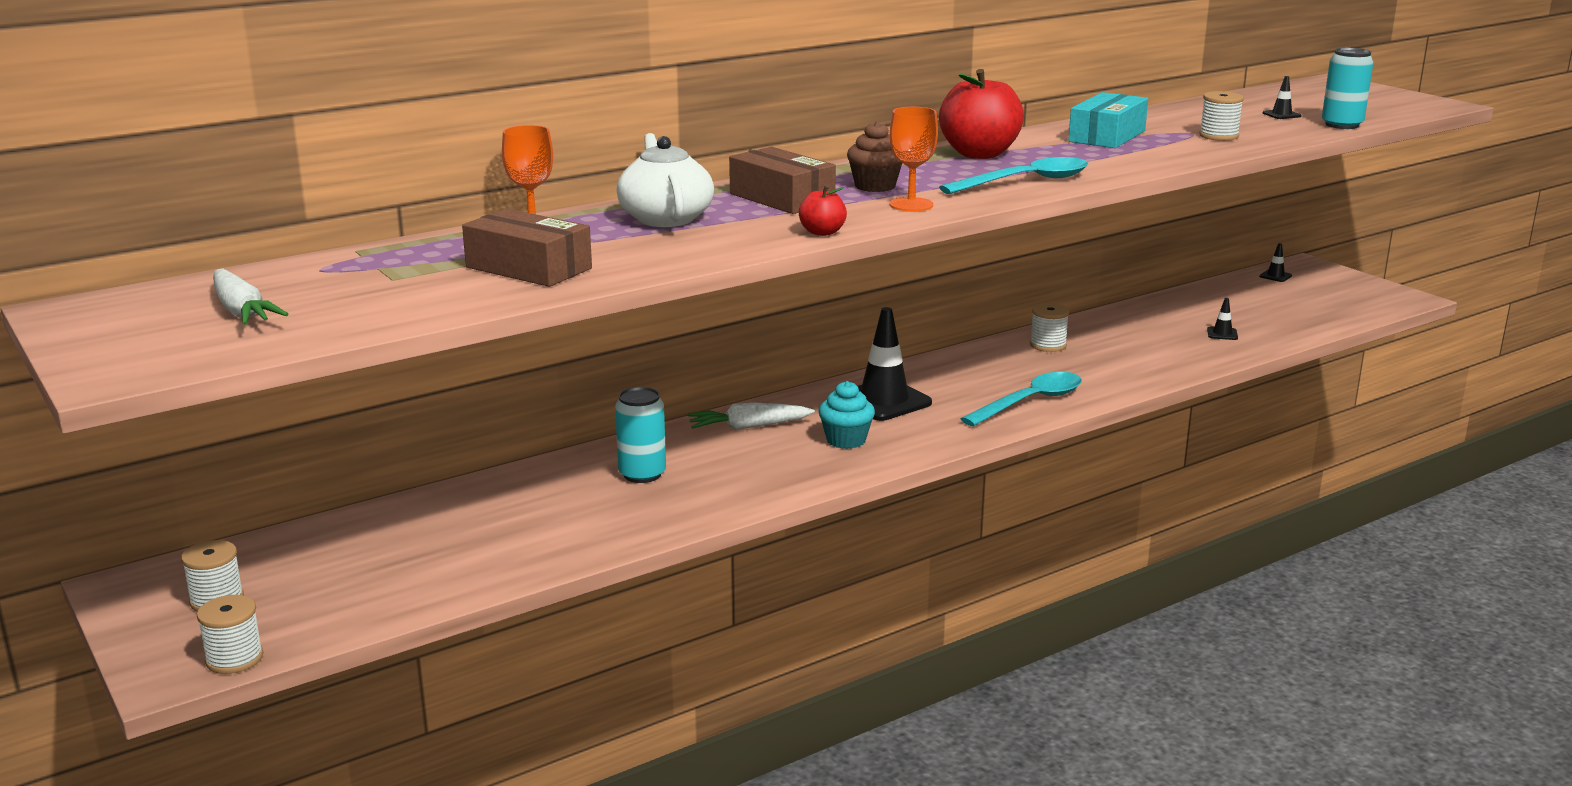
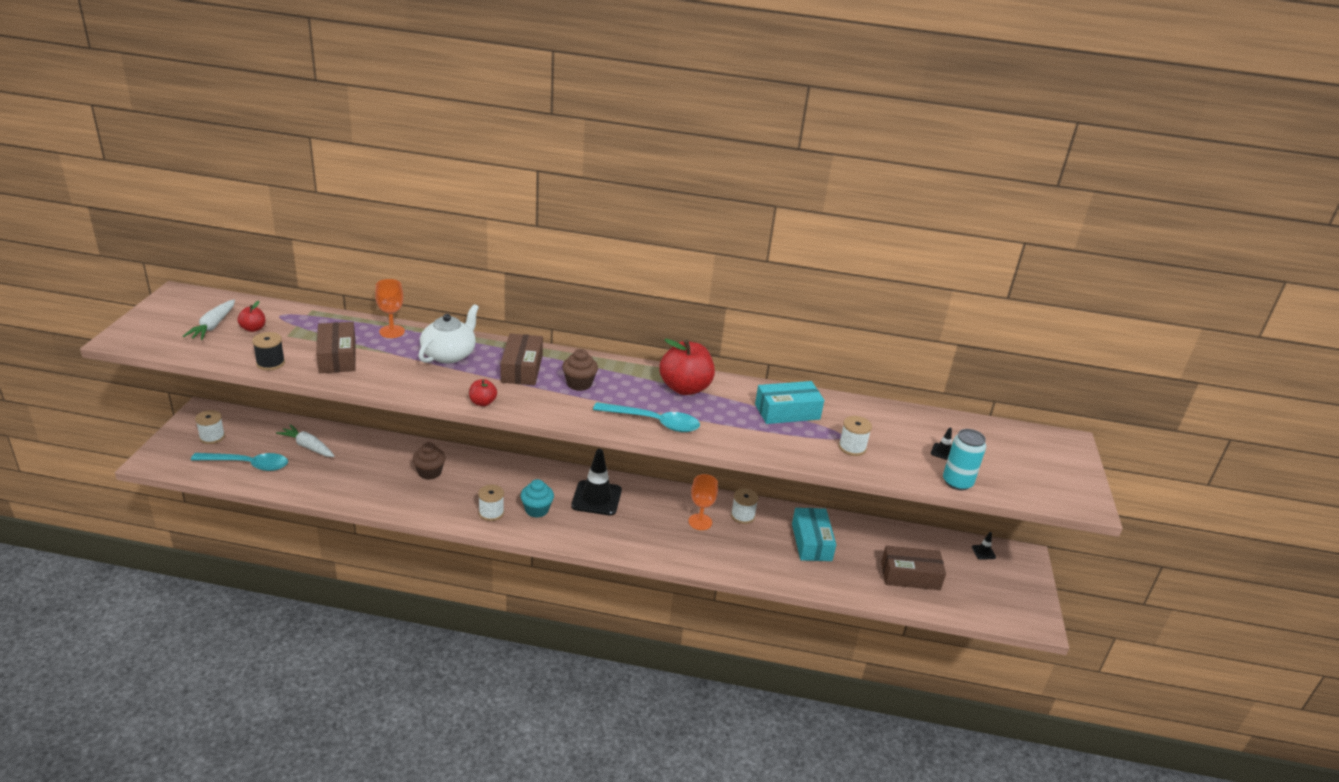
camera: 40 degrees right, 10 degrees up
(234, 659) = (175, 468): white spool -> white spool (491, 513)
(319, 291) = (253, 329): none -> red apple
(450, 305) = (270, 363): none -> black spool
(642, 474) = (429, 472): turquoise can -> brown cupcake
(749, 427) = (514, 474): white carrot -> white carrot (308, 447)
(911, 205) = (562, 407): orange goblet -> orange goblet (700, 522)
(1030, 402) = (659, 545): turquoise spoon -> turquoise spoon (248, 464)
(1145, 333) = (811, 542): none -> turquoise box
(1222, 334) = (855, 570): black traffic cone -> none
(1266, 316) = (910, 576): none -> brown box

